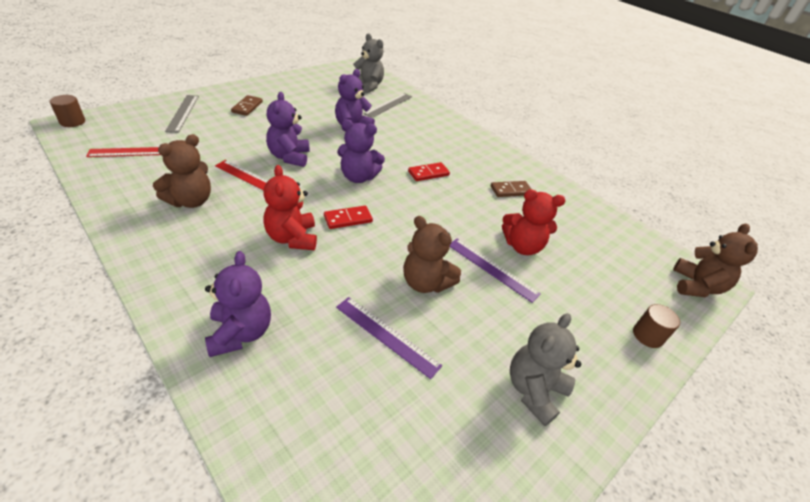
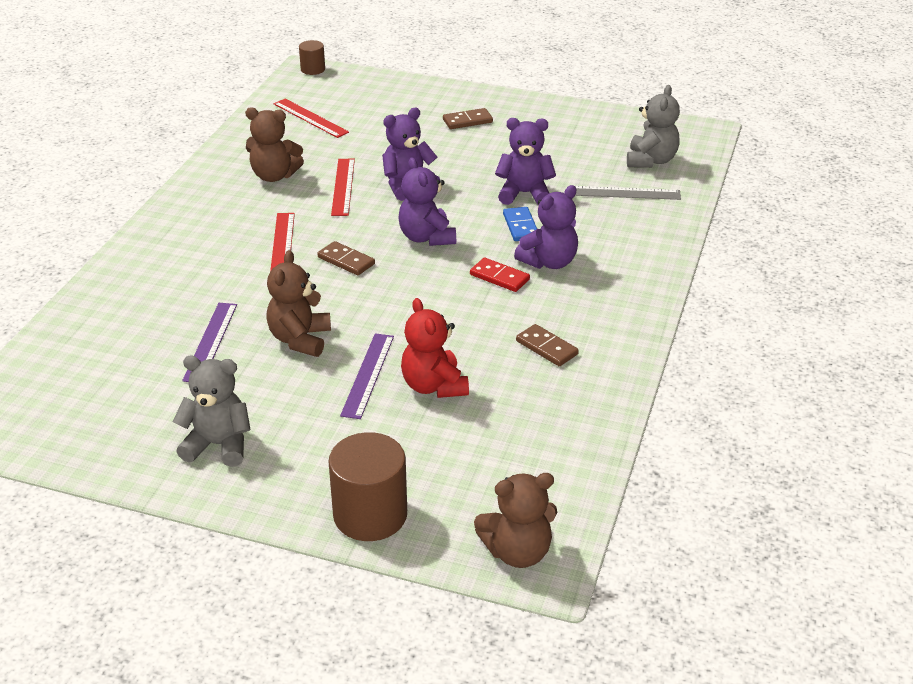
camera: 65 degrees right, 5 degrees down
(183, 113) = (402, 100): grey ruler -> none
(240, 333) = (150, 272): purple teddy bear -> purple teddy bear (549, 262)
(292, 238) = (282, 245): red teddy bear -> red ruler
(348, 219) = (346, 261): red domino -> brown domino
(384, 144) = (521, 226): none -> blue domino
(647, 335) = (370, 515): brown cylinder -> brown cylinder, size x1.88

